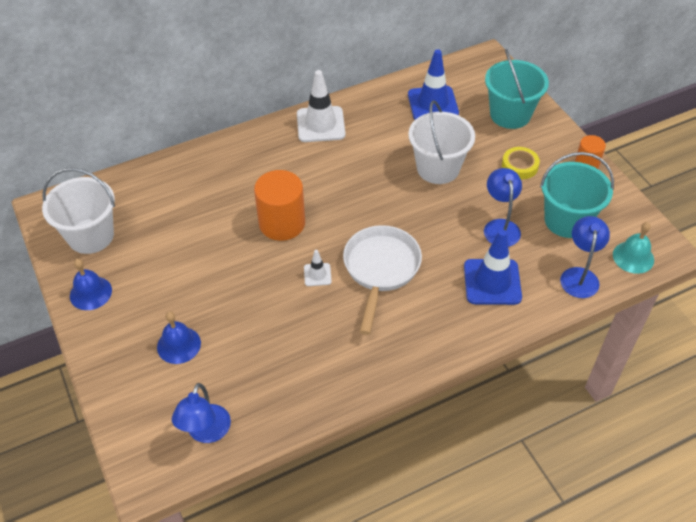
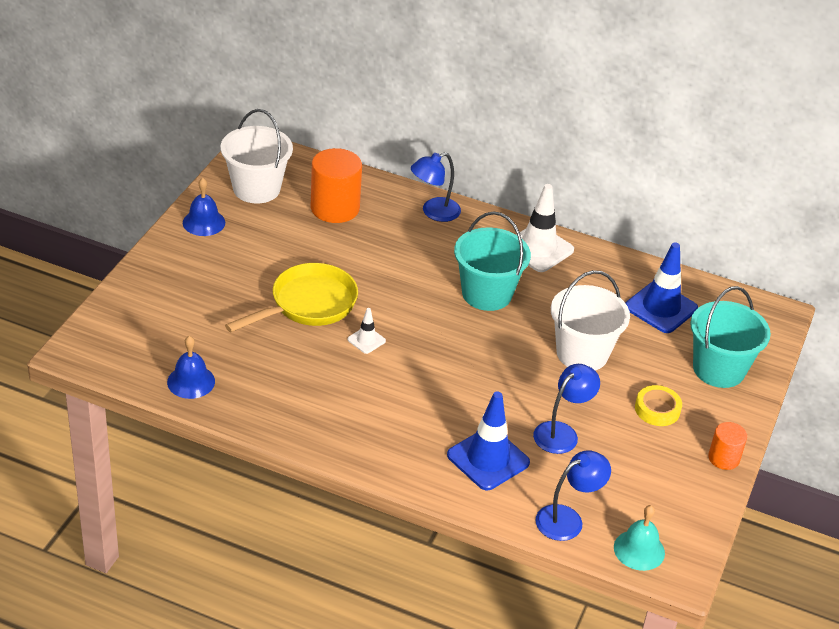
camera: 45 degrees right, 10 degrees down
(179, 345) = (208, 299): blue bell -> blue bell (191, 381)
(206, 432) = (146, 361): blue lamp -> blue lamp (434, 212)
(247, 285) = (308, 305): none -> yellow pan
(282, 223) = (396, 288): orange cylinder -> orange cylinder (335, 208)
(380, 270) = (417, 377): white pan -> none
(567, 220) = (627, 477): turquoise bucket -> turquoise bucket (487, 294)

